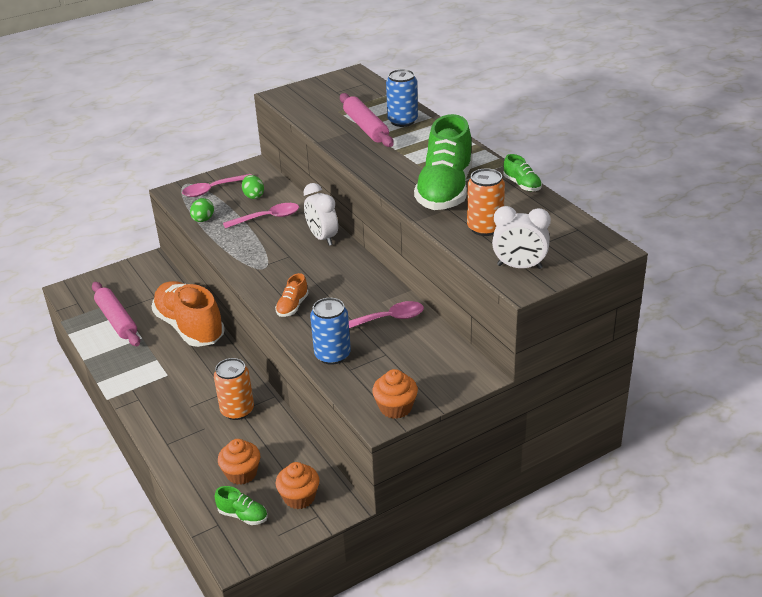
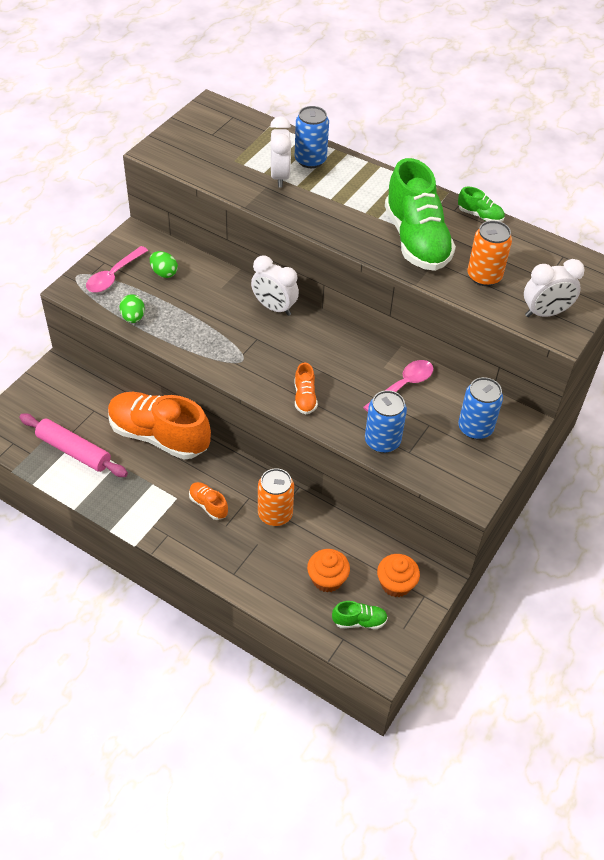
camera: 30 degrees left, 15 degrees up
(188, 387) = (208, 505): none -> orange shoe
(267, 218) = (200, 297): pink spoon -> none
(366, 127) = (280, 176): pink rolling pin -> white clock
(395, 407) = (477, 479): orange cupcake -> none
(427, 368) = (475, 428): none -> blue can

